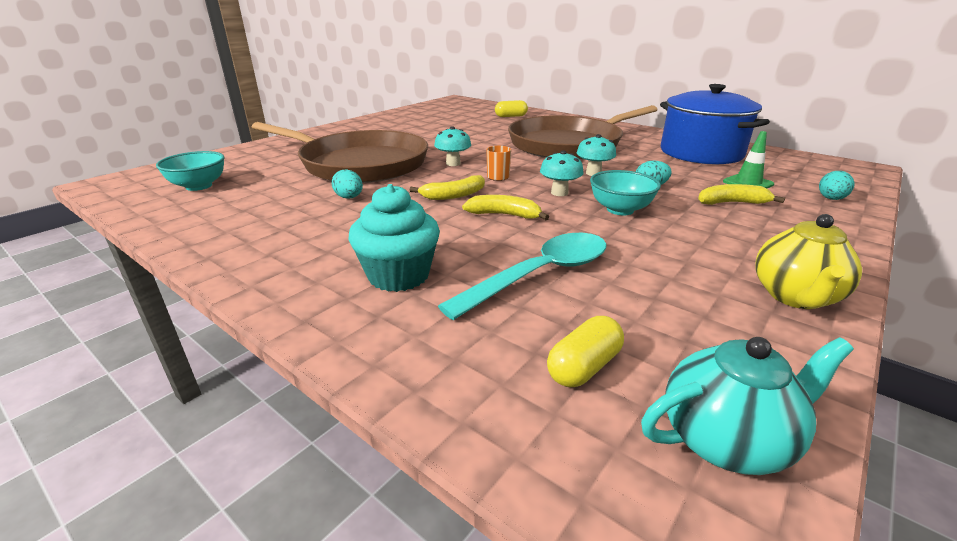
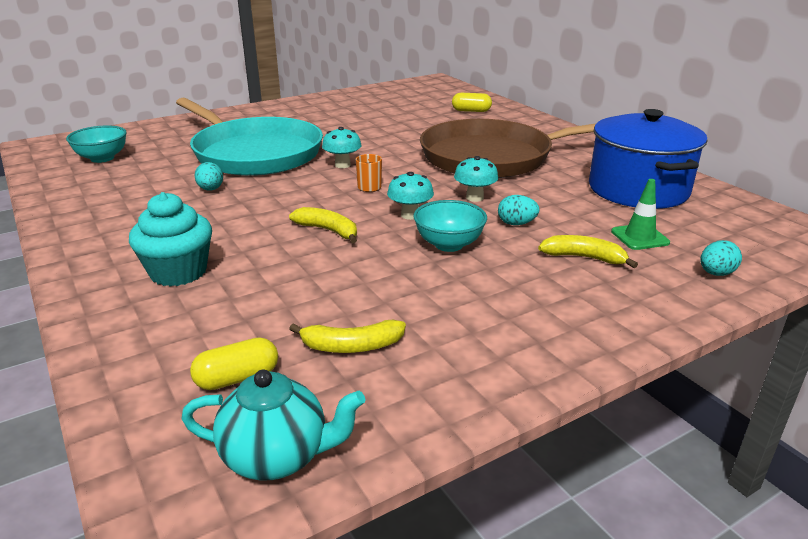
camera: 20 degrees right, 0 degrees up
(359, 164) = (254, 153): brown pan -> turquoise pan
(453, 195) = (304, 202): yellow banana -> yellow banana (351, 346)
(540, 275) = (293, 295): turquoise spoon -> none
(795, 297) = (504, 366): yellow teapot -> none

